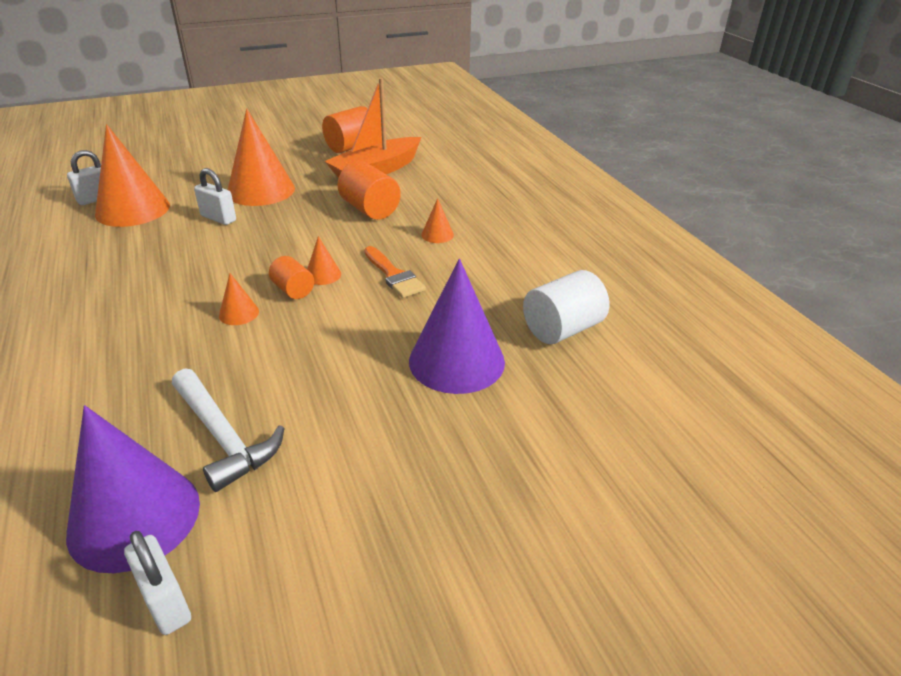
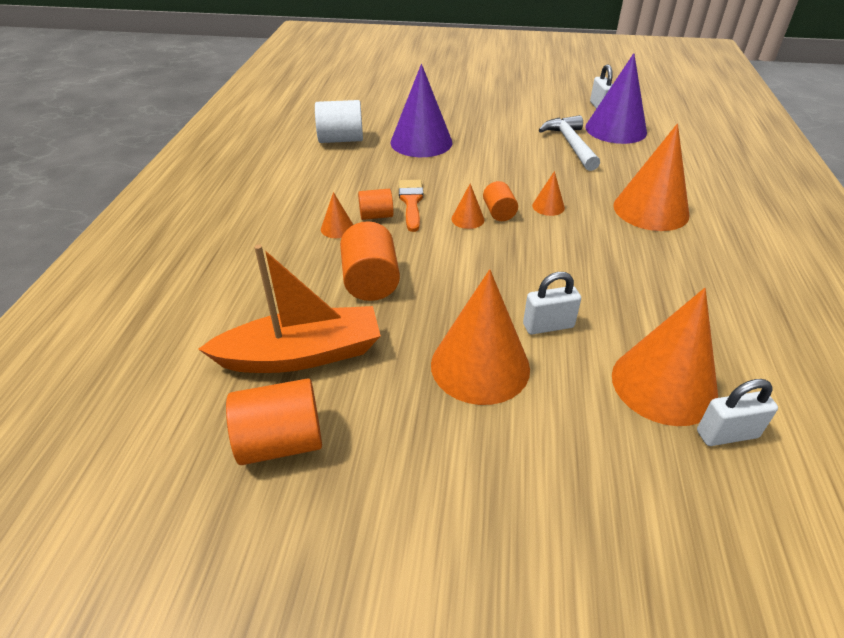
camera: 150 degrees left, 5 degrees up
(106, 346) = (650, 210): none -> orange cone
(218, 218) = (548, 326): white padlock -> white padlock turned 75 degrees counterclockwise
(415, 253) = (376, 216): none -> orange cylinder

